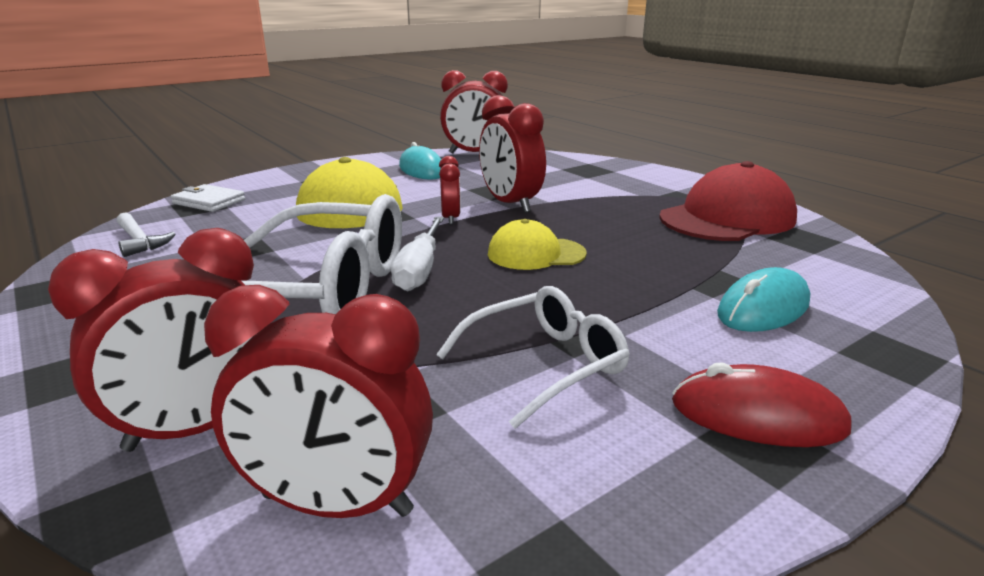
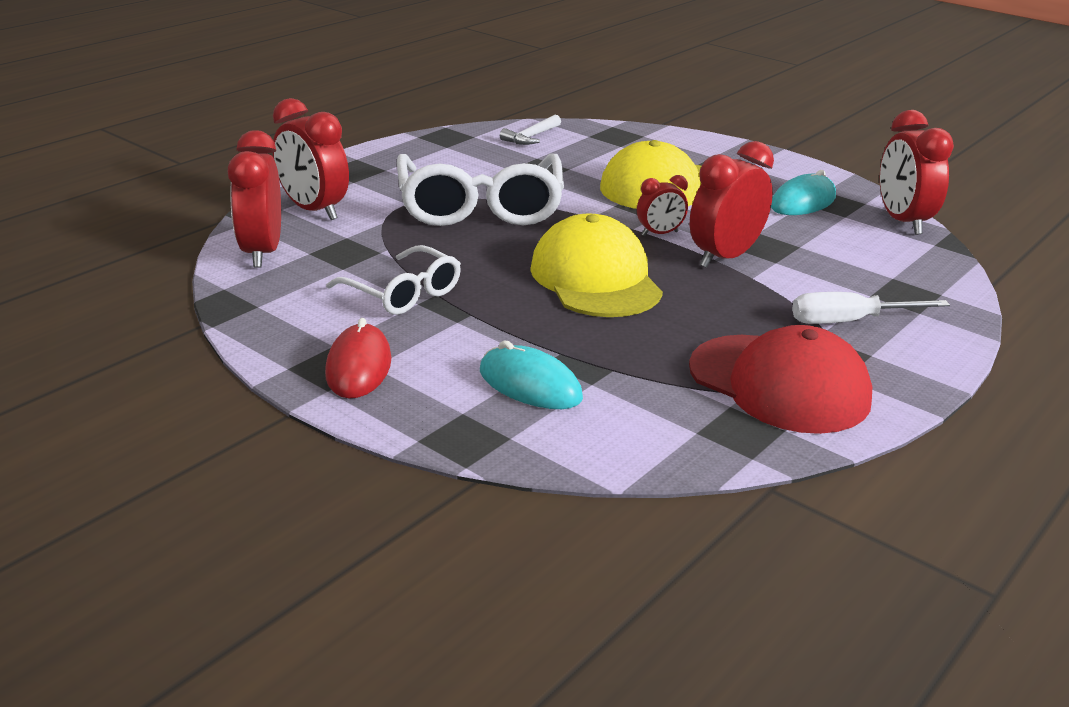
camera: 75 degrees right, 5 degrees up
(209, 202) = (627, 136): white wallet -> none
(420, 269) = (534, 236): white screwdriver -> white screwdriver (849, 321)
(536, 254) = (595, 279): yellow cap -> yellow cap, size x1.70

